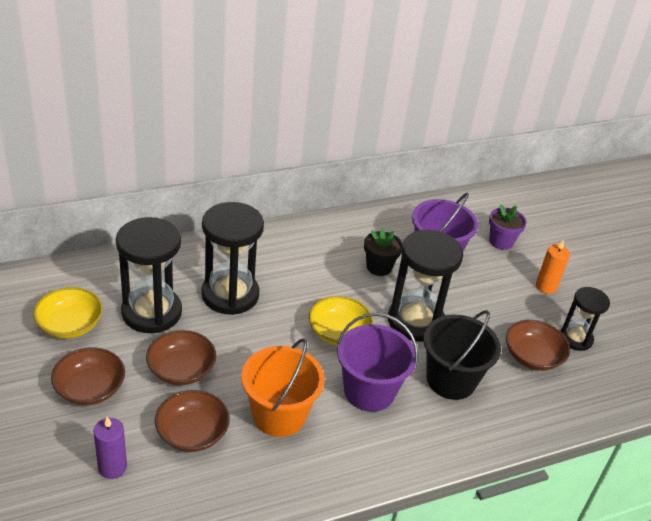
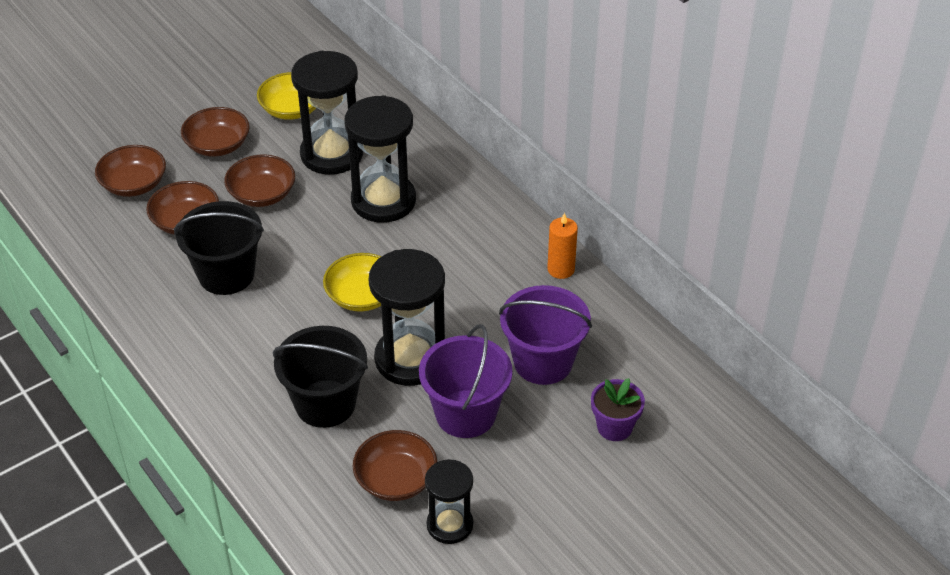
camera: 80 degrees right, 5 degrees up
(112, 467) = (134, 184): purple candle -> brown bowl
(279, 415) = (226, 274): orange bucket -> black bucket
(369, 391) = (282, 336): purple bucket -> purple bucket (465, 414)
(379, 267) = (492, 311): black flower pot -> none
(546, 286) = (541, 485): orange candle -> orange candle (561, 269)

